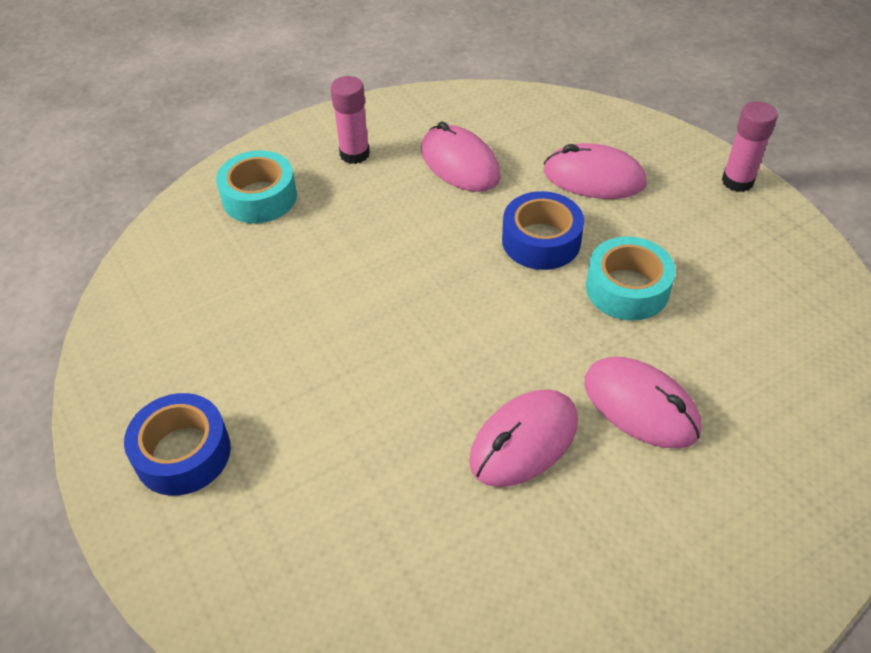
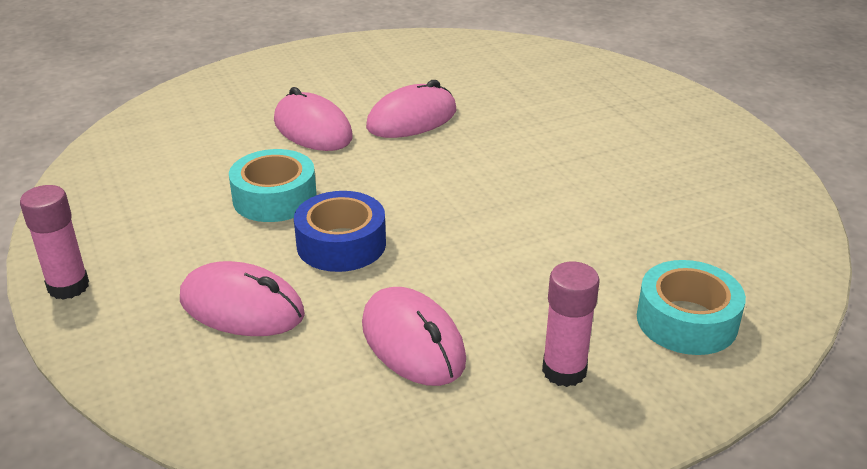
camera: 175 degrees left, 15 degrees down
(183, 453) = (678, 130): blue tape -> none

